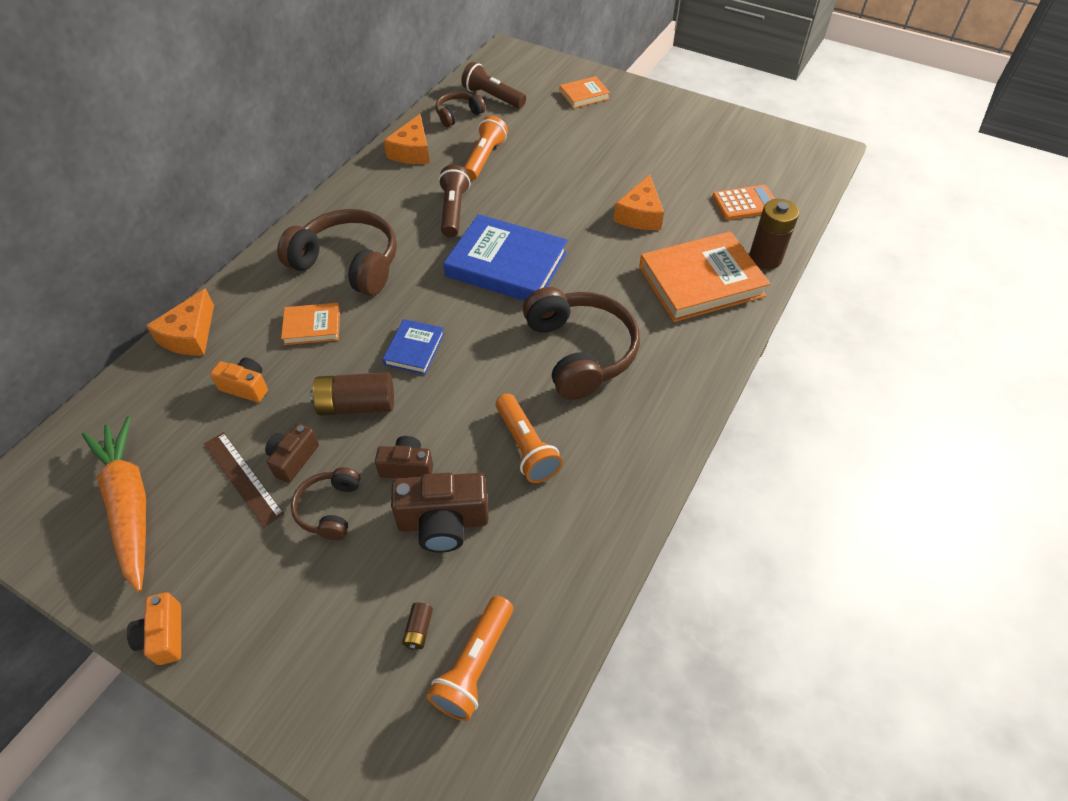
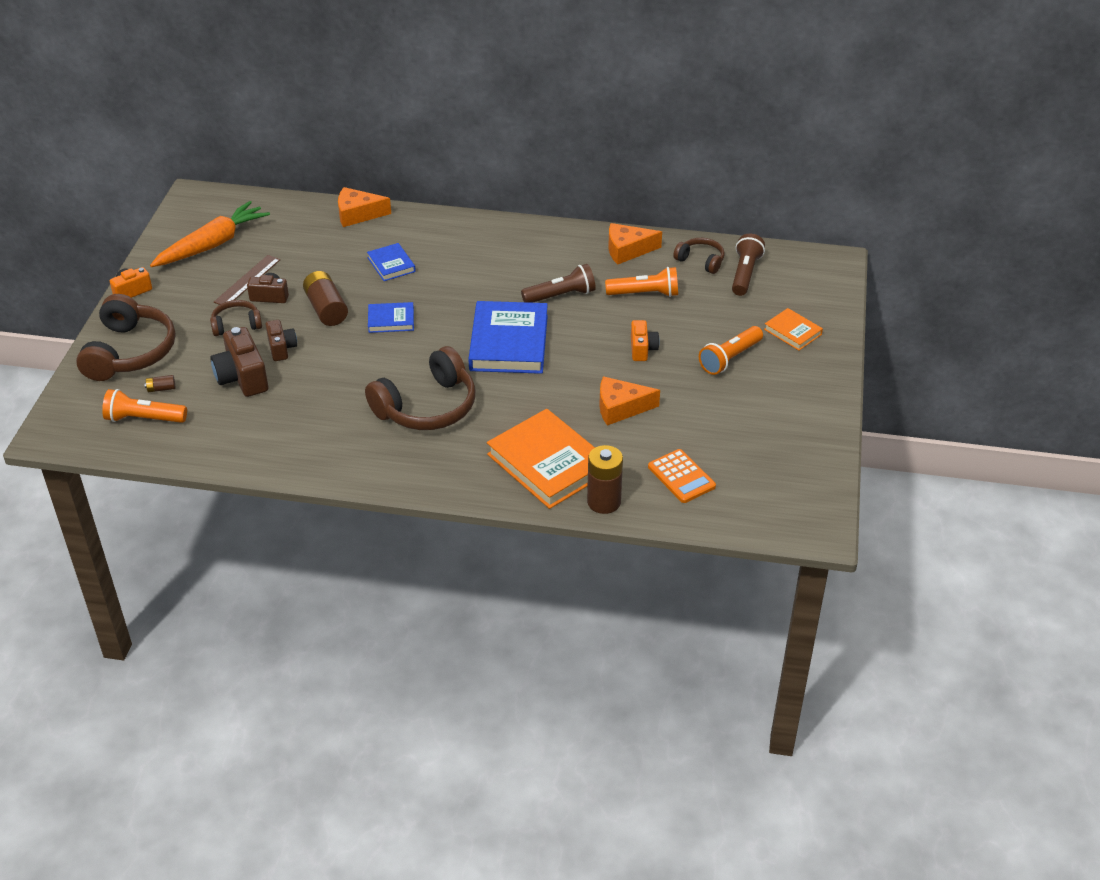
camera: 70 degrees right, 10 degrees down
(246, 387) = (322, 255): orange camera -> orange camera (642, 349)
(312, 326) = (391, 265): orange book -> blue book
(348, 264) = (466, 260): brown headphones -> brown headphones (129, 352)
(526, 447) = (320, 400): orange flashlight -> orange flashlight (730, 358)

